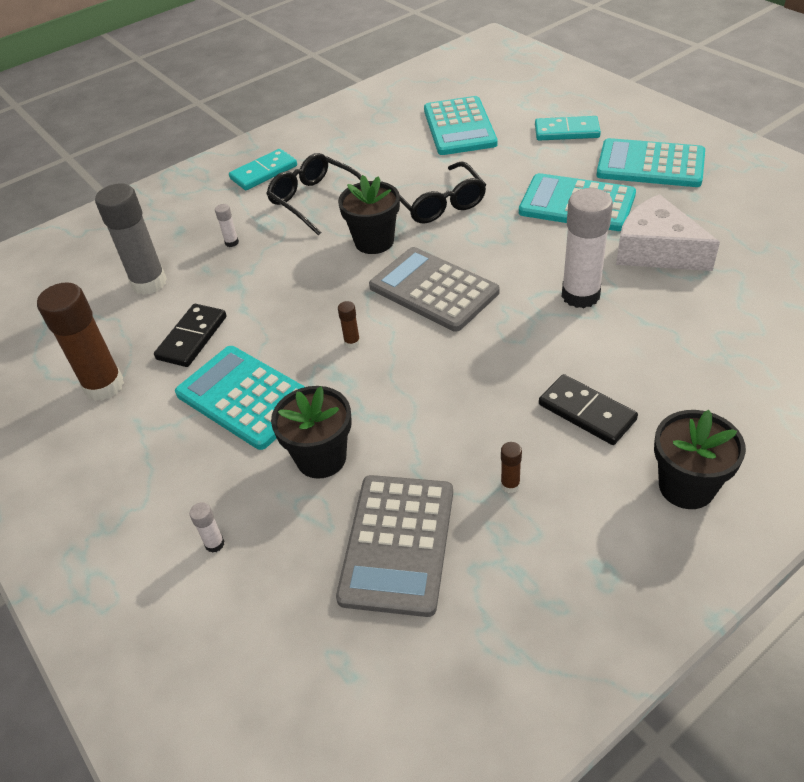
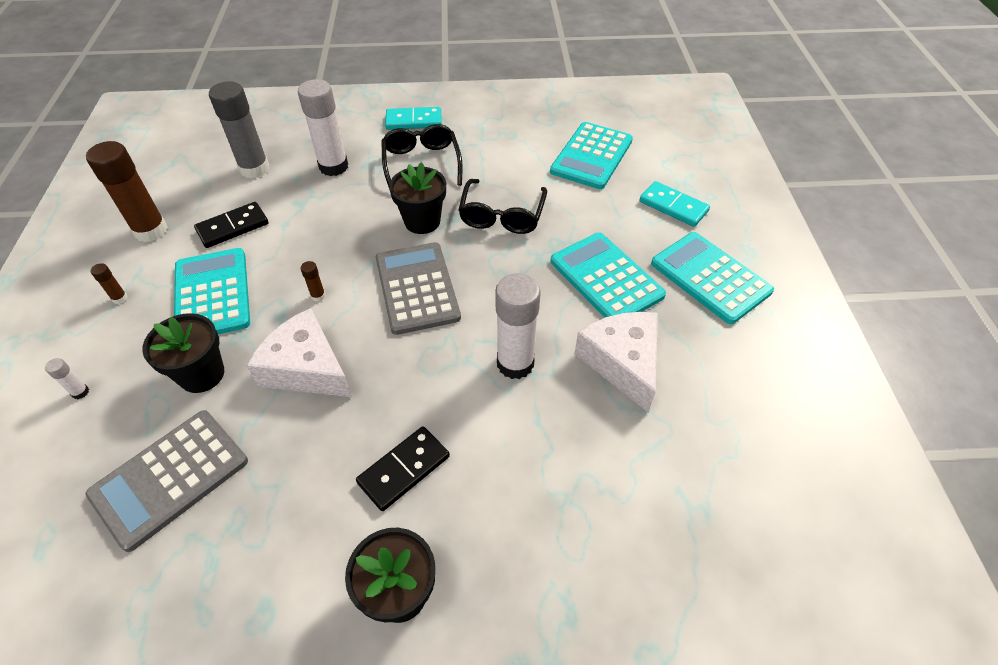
camera: 30 degrees right, 5 degrees up
(231, 242) = (333, 167): white glue stick -> white glue stick, size x2.41
(413, 397) = (306, 368): none -> white cheese
(510, 485) = (285, 489): brown glue stick -> brown glue stick (119, 298)
(587, 412) = (404, 470): black domino -> black domino turned 60 degrees clockwise

